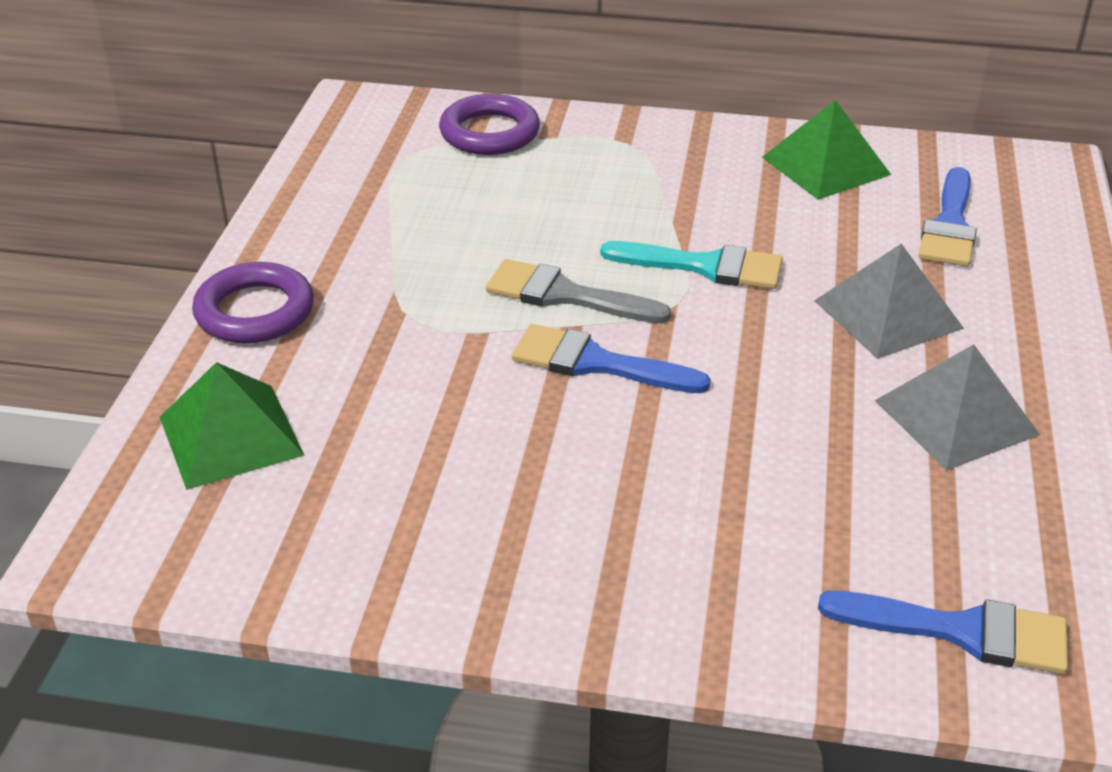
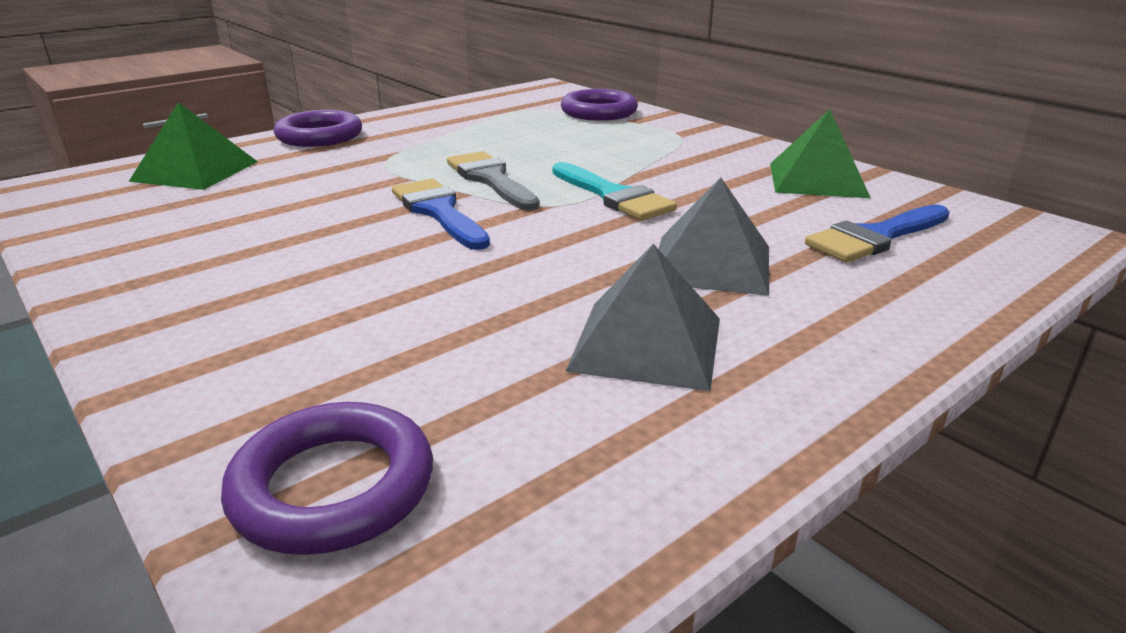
camera: 40 degrees right, 10 degrees down
(961, 631) = (333, 487): blue brush -> purple ring

